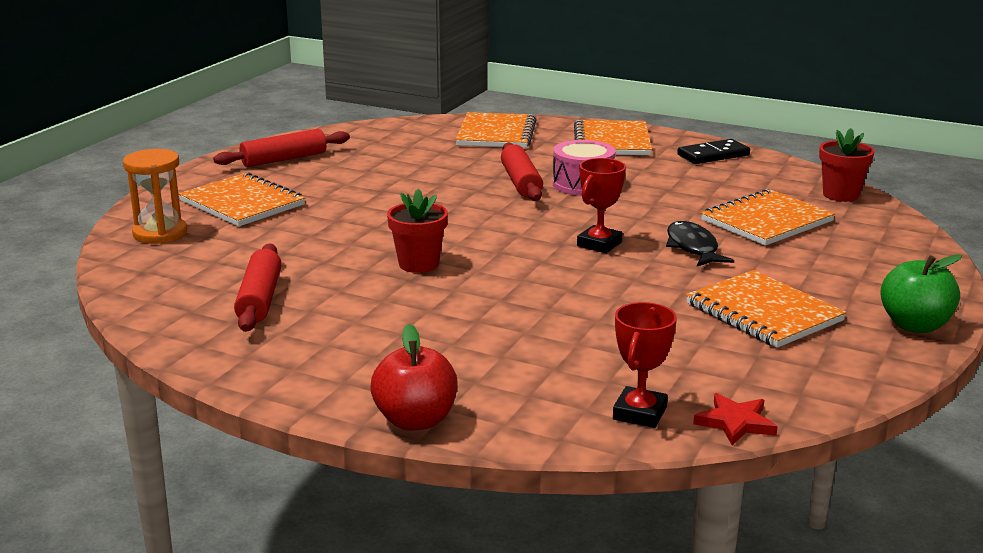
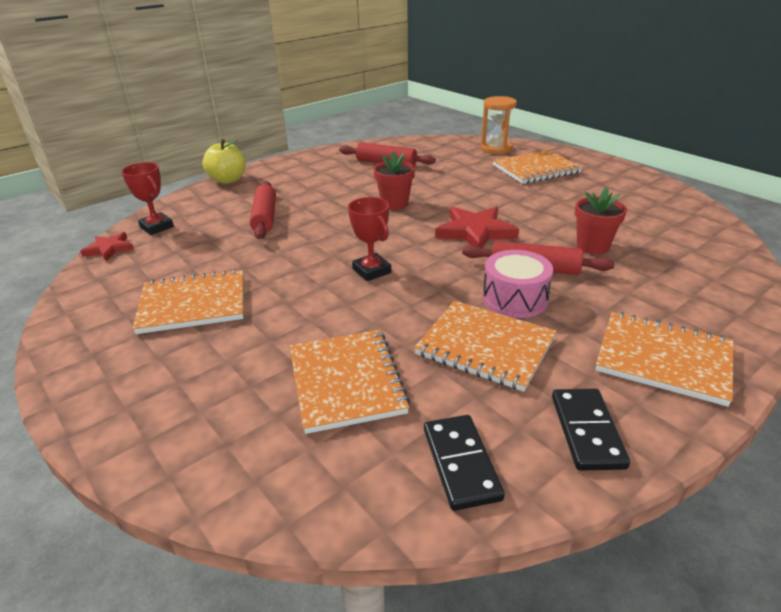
camera: 115 degrees right, 10 degrees up
(284, 159) = (627, 187): red rolling pin -> red rolling pin (265, 217)
(415, 420) = (228, 180): red apple -> yellow apple
(464, 212) = (475, 232): none -> red star
(496, 133) = (699, 287): orange notebook -> orange notebook (485, 346)
(693, 247) = (327, 312): black fish -> none
(786, 179) = (460, 463): none -> black domino
(840, 195) = (376, 493): red flower pot -> red flower pot (592, 246)
(915, 325) = (82, 370): green apple -> none

